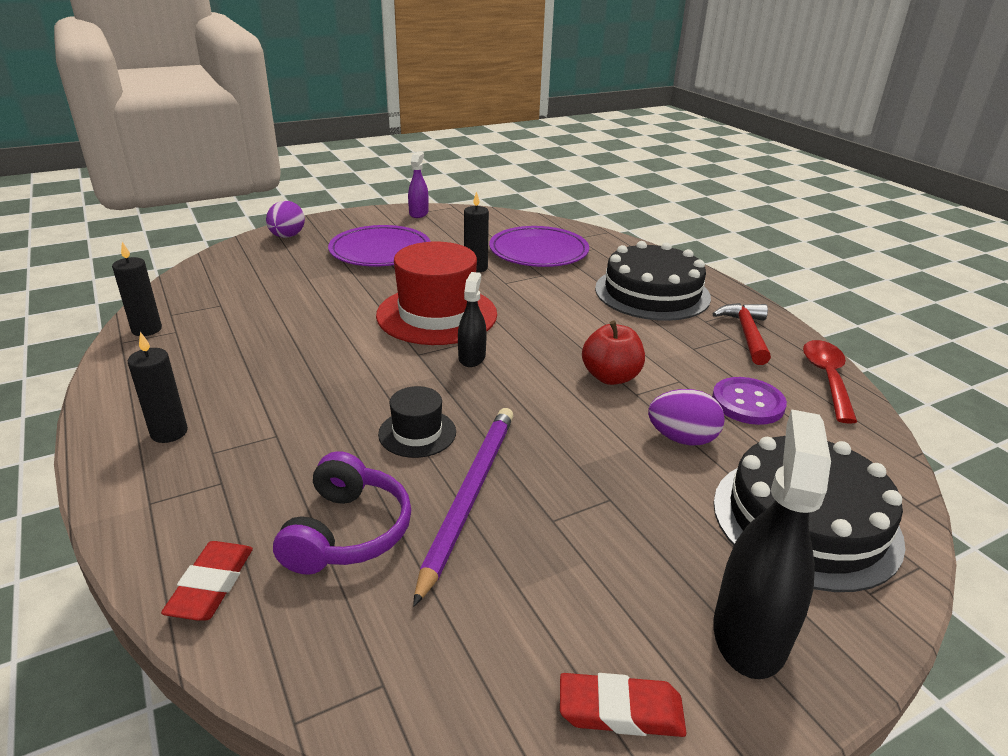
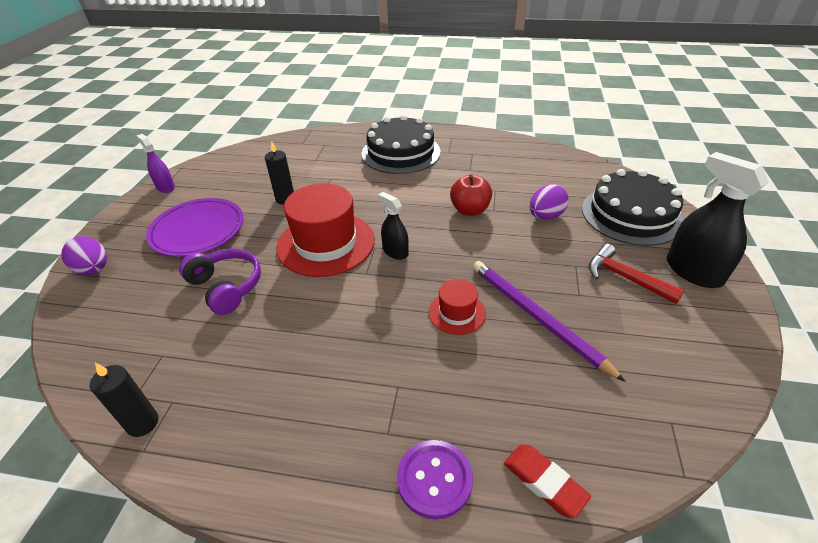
camera: 50 degrees left, 10 degrees up
(169, 432) = (336, 454): black candle -> none
(347, 532) = (533, 388): purple headphones -> purple headphones (226, 287)
(417, 433) = (457, 312): black hat -> red hat
(538, 251) = (299, 165): purple plate -> none
(620, 711) = (723, 337): red eraser -> none
(746, 334) = (474, 147): red hammer -> red hammer (624, 277)
(747, 403) = (533, 181): purple button -> purple button (434, 479)
(827, 378) = (534, 148): red spoon -> none

